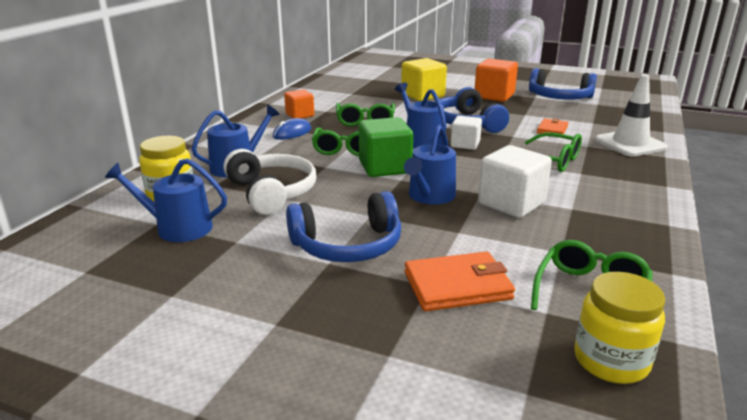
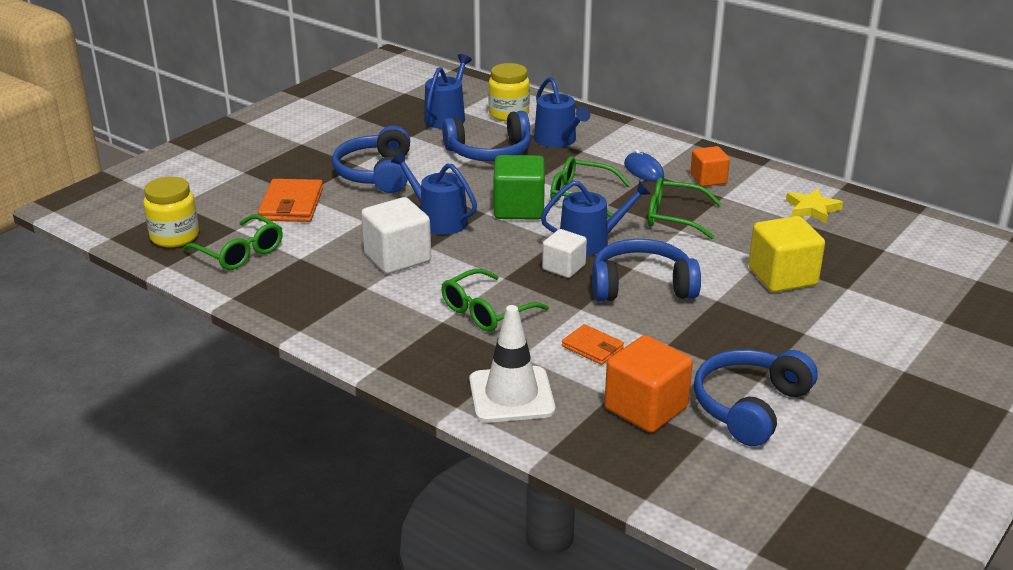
camera: 105 degrees right, 5 degrees up
(271, 193) = (489, 152): white headphones -> blue headphones
(332, 92) = (812, 209): none -> yellow star
(494, 96) = (770, 341): orange cube -> orange cube (646, 408)

